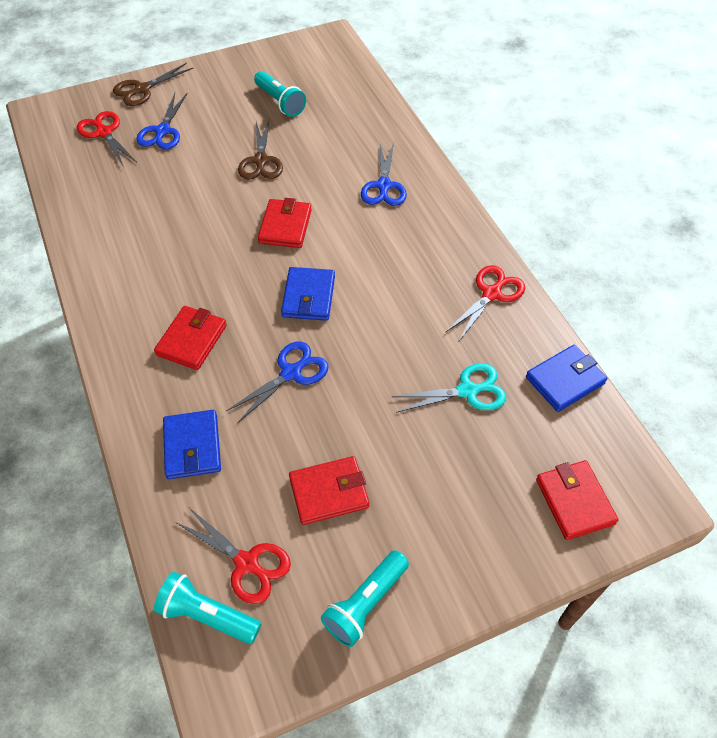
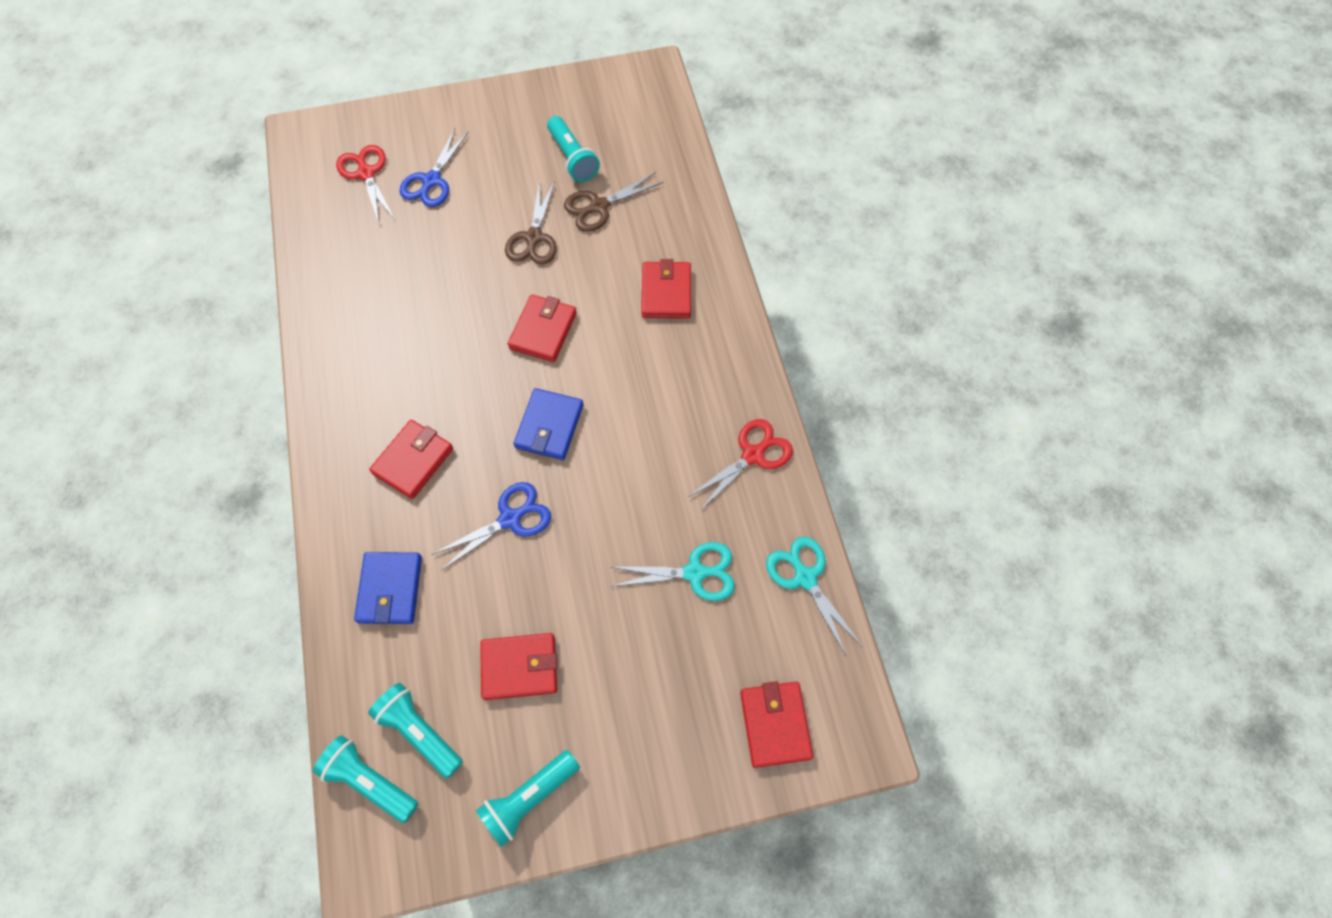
camera: 10 degrees right, 10 degrees up
(142, 89) = (419, 118): brown scissors -> brown scissors (599, 206)
(247, 563) = (419, 732): red scissors -> turquoise flashlight
(384, 186) = (666, 292): blue scissors -> red wallet
(565, 380) = (805, 578): blue wallet -> turquoise scissors

